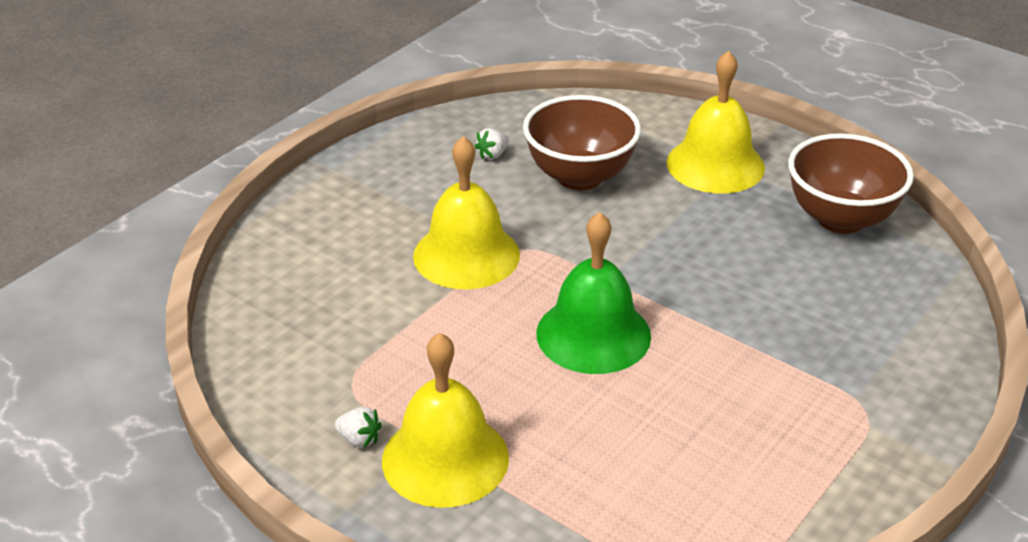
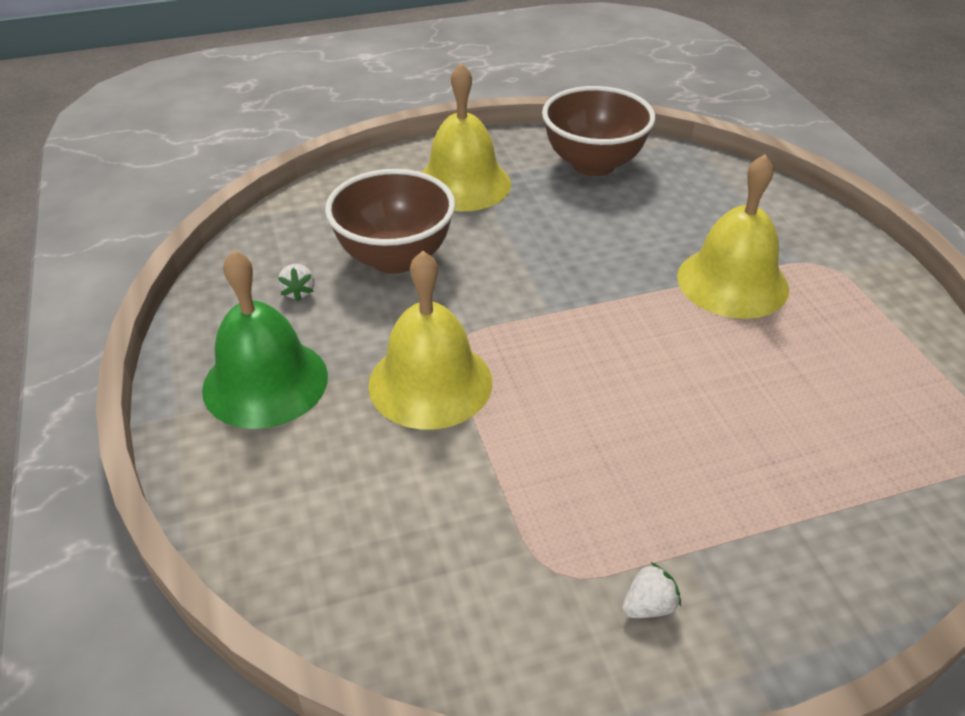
camera: 55 degrees left, 5 degrees up
(445, 458) = (723, 546): yellow bell -> yellow bell (732, 282)
(593, 334) = (620, 357): green bell -> green bell (265, 382)

